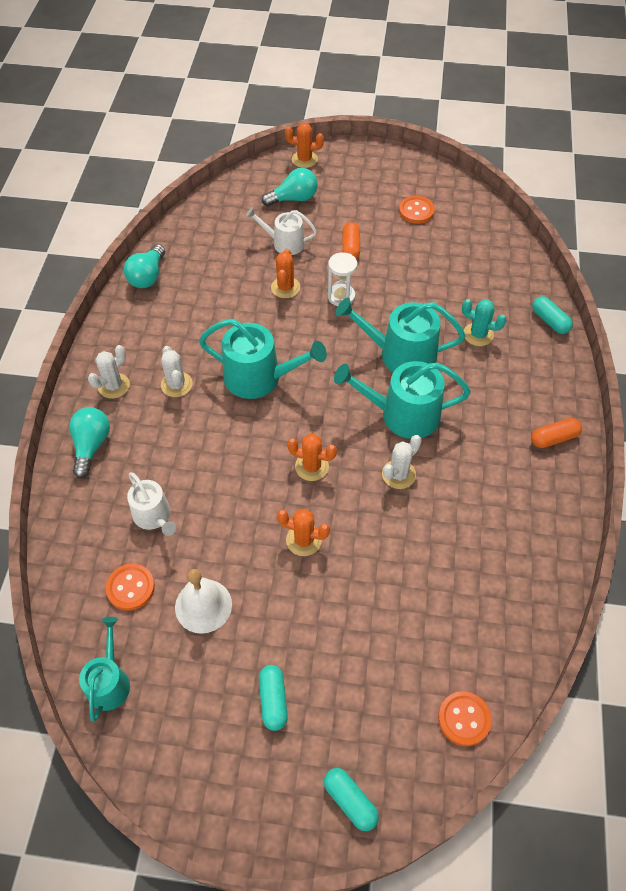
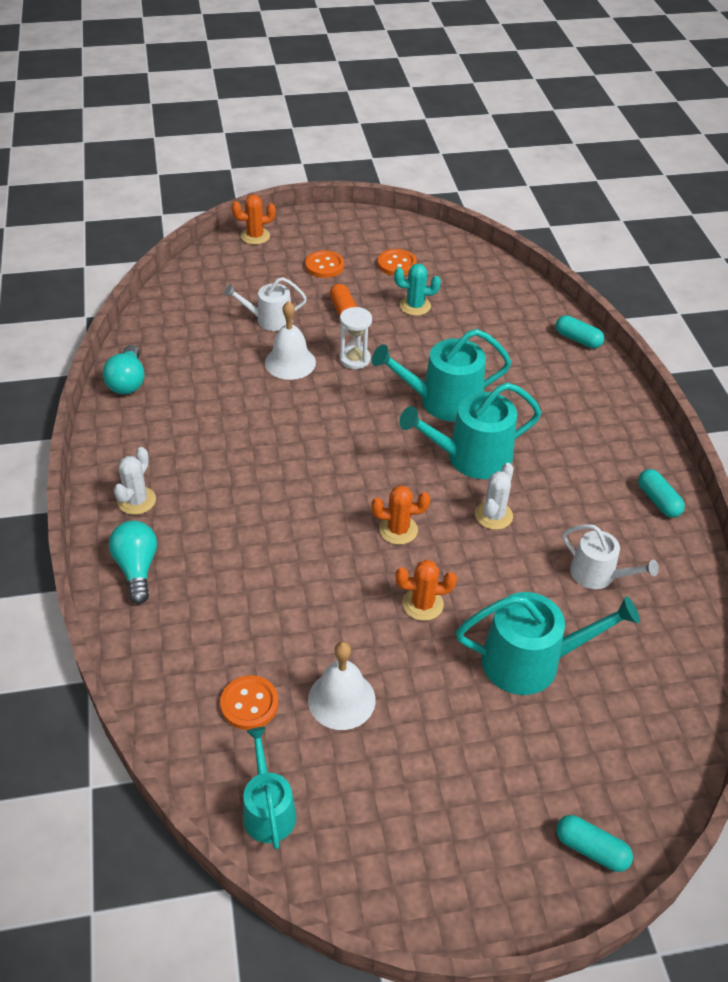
camera: 20 degrees left, 10 degrees down
(154, 516) = (243, 623): white watering can -> white watering can (598, 574)
(176, 384) = (210, 483): white cactus -> none
(259, 377) = (301, 456): turquoise watering can -> turquoise watering can (530, 661)
(273, 700) = (463, 773): turquoise capsule -> turquoise capsule (658, 500)
(285, 287) = (290, 362): orange cactus -> white bell
(293, 199) = (260, 275): turquoise light bulb -> none
(464, 719) = (669, 732): orange button -> orange button (324, 266)
(478, 334) = (513, 366): turquoise cactus -> turquoise cactus (415, 306)
(554, 438) = (632, 445): orange capsule -> none

